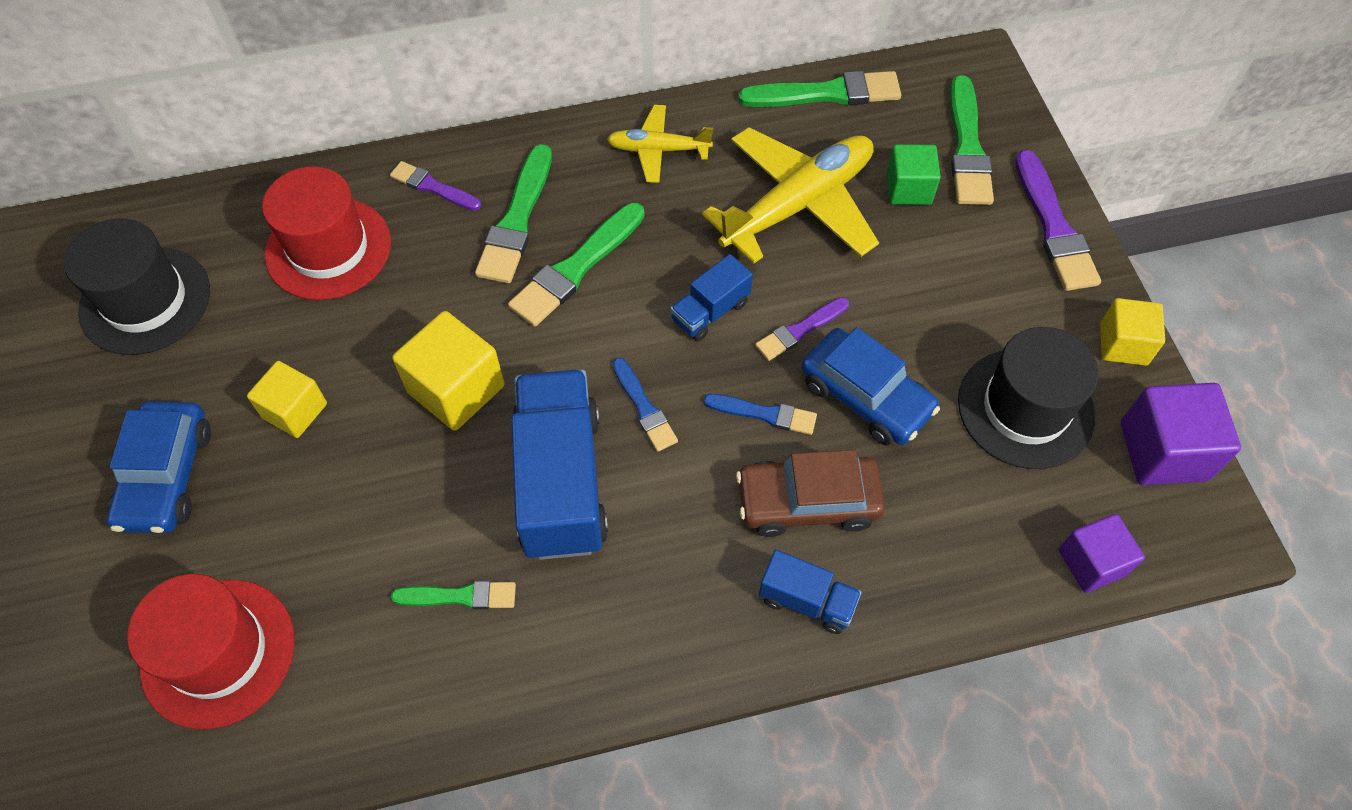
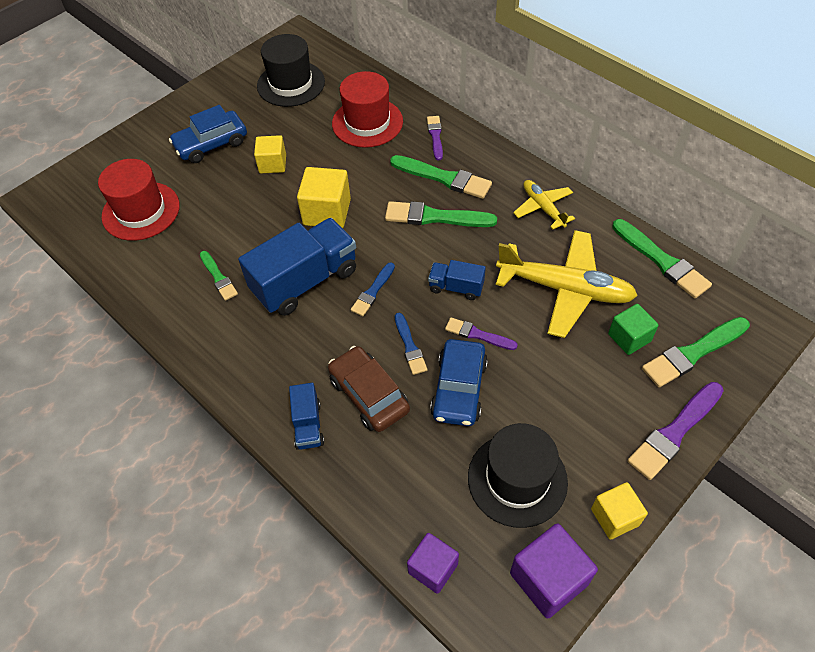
camera: 60 degrees right, 5 degrees down
(517, 220) = (444, 178): green brush -> green brush turned 135 degrees counterclockwise

